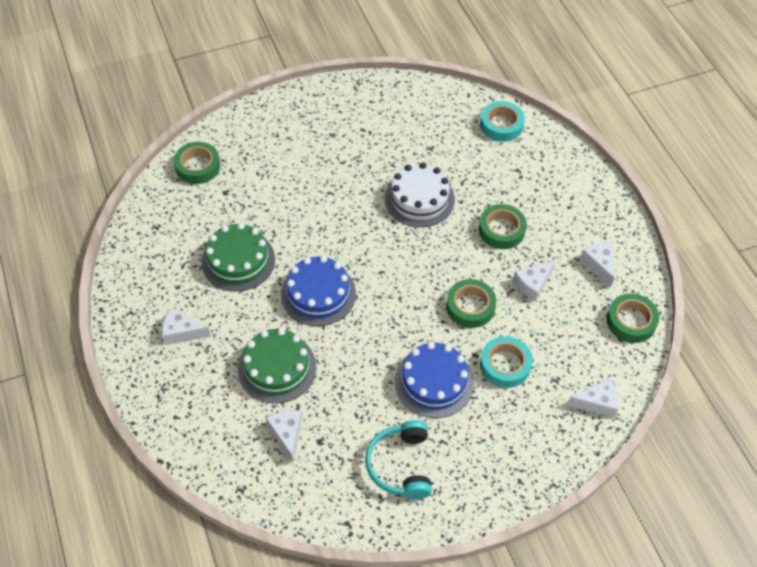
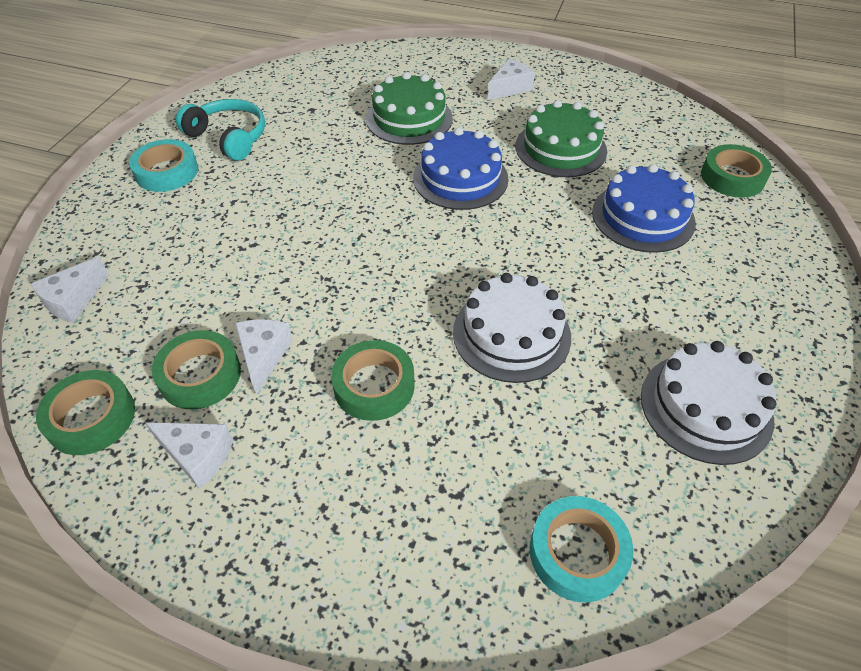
camera: 130 degrees right, 5 degrees down
(287, 434) = (341, 97): white cheese -> none
(393, 116) = (706, 407): none -> white cake
(434, 382) = (267, 198): blue cake -> blue cake (643, 217)
(470, 307) = (308, 277): green tape -> green tape (200, 375)
(505, 365) = (212, 258): turquoise tape -> turquoise tape (167, 172)

